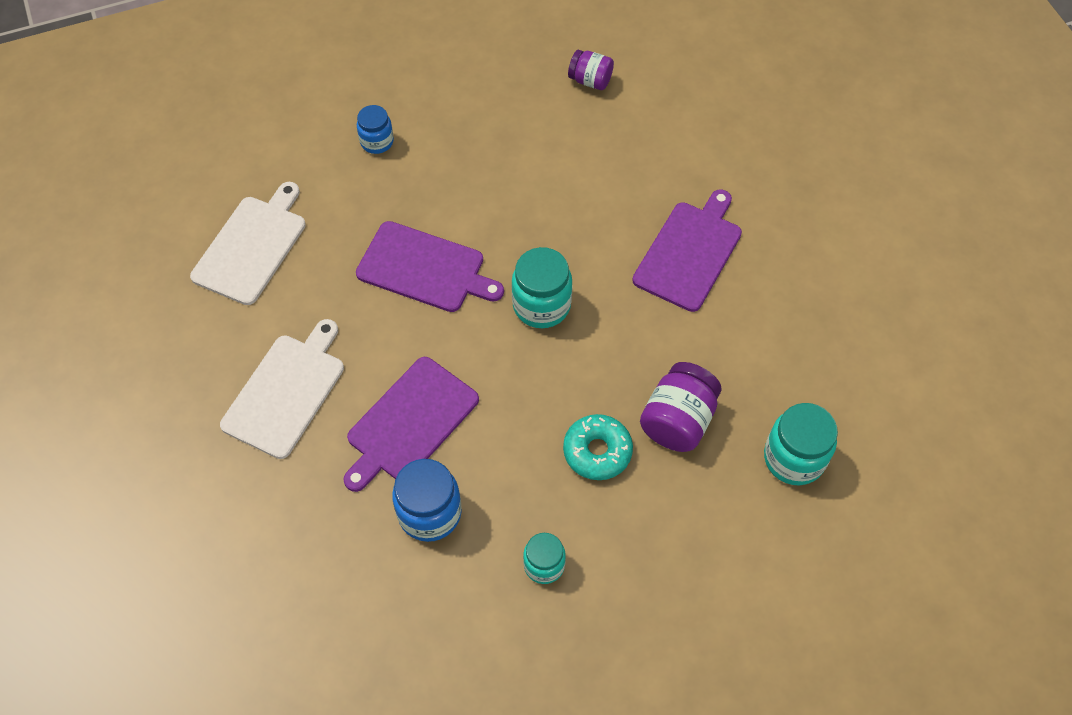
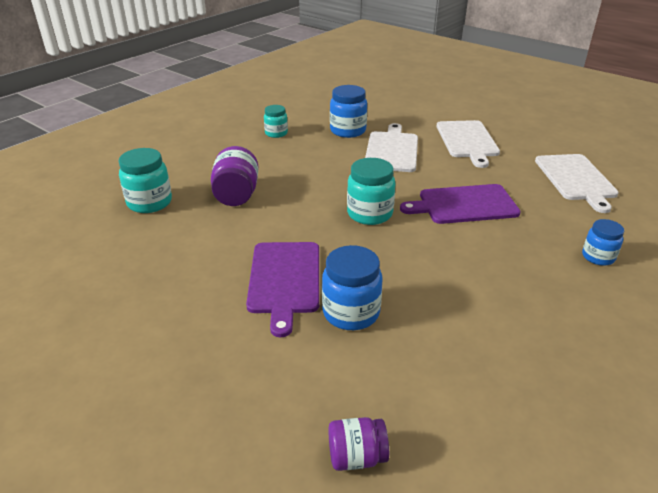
camera: 150 degrees right, 25 degrees down
(410, 423) = (392, 150): purple cutting board -> white cutting board
(590, 80) = (499, 390): purple jar -> purple jar (356, 457)
(597, 451) = (278, 170): turquoise donut -> none
(651, 189) = (351, 313): none -> blue jar

